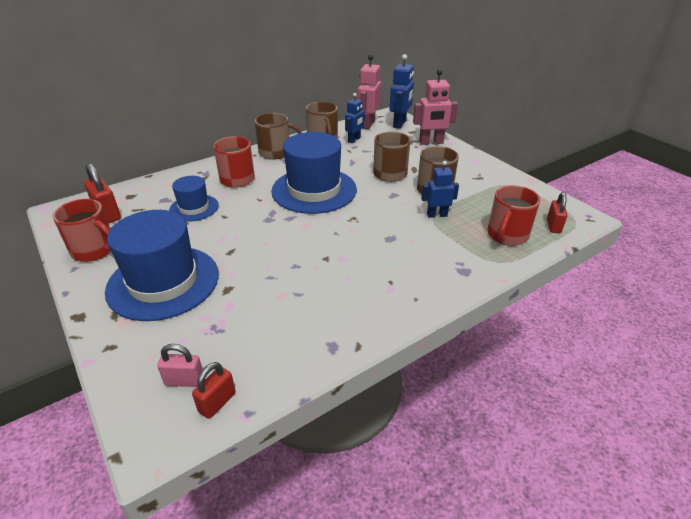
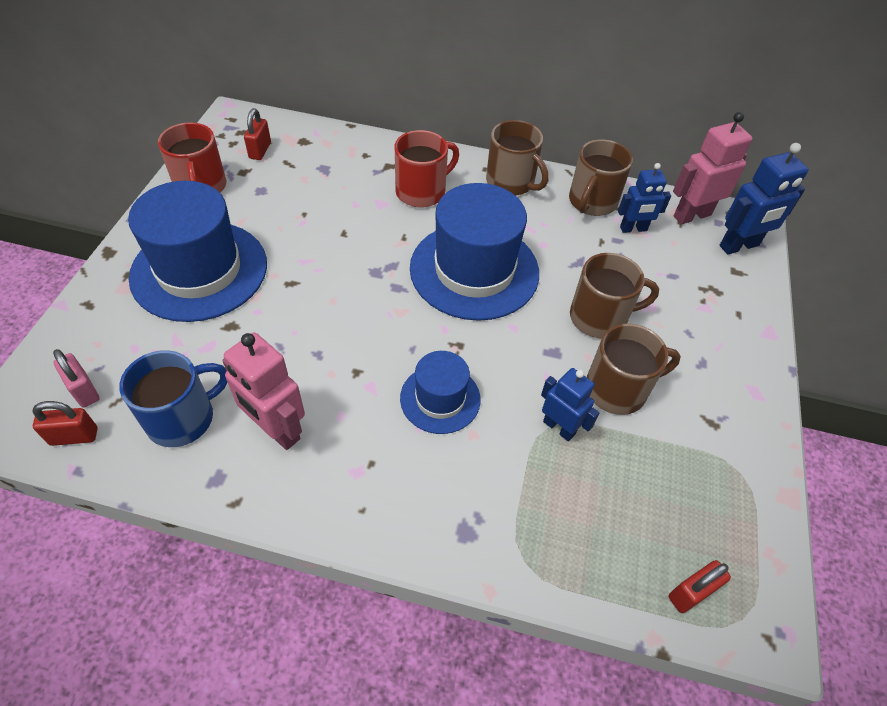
camera: 45 degrees right, 15 degrees up
(107, 214) = (260, 150): red padlock -> red padlock, size x0.66
(194, 208) = (333, 200): blue hat -> blue hat (440, 398)
(270, 341) = (182, 418): none -> blue mug
(431, 142) = (735, 311): pink robot -> pink robot (276, 430)
(507, 235) = (599, 541): red mug -> none

